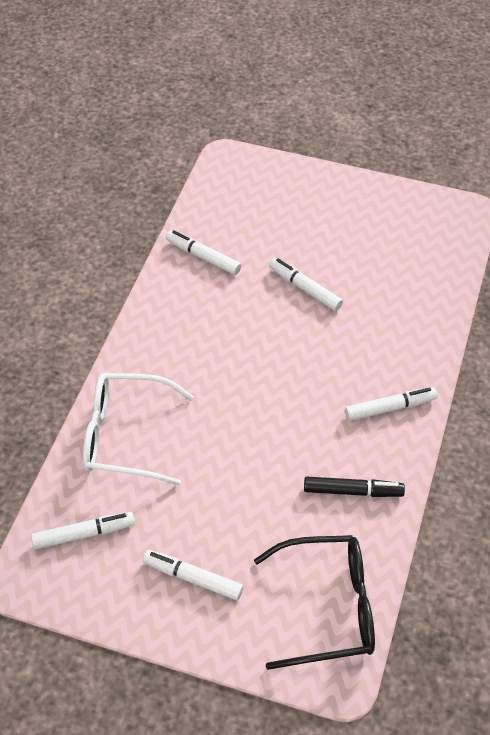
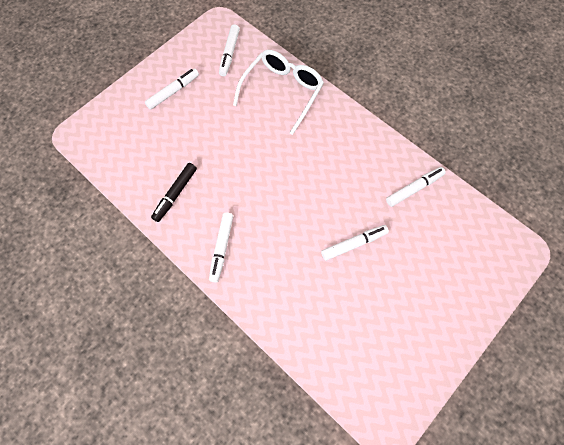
camera: 115 degrees right, 15 degrees up
(328, 607) = (115, 147): black glasses -> none

